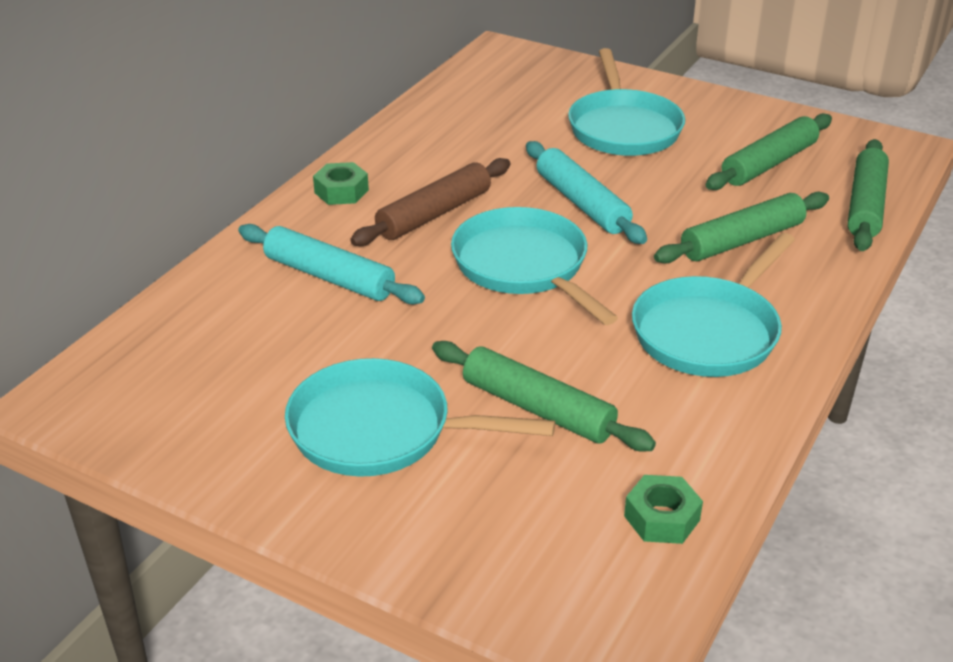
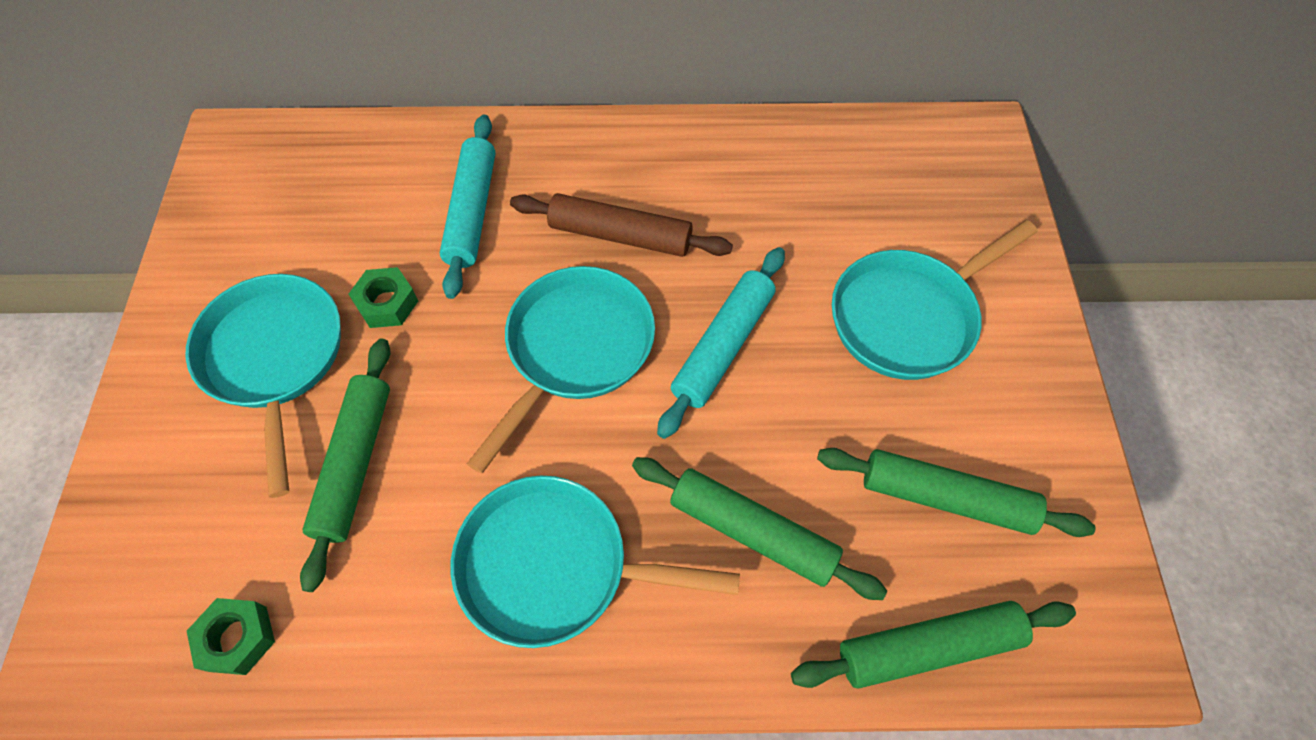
camera: 60 degrees right, 25 degrees up
(341, 191) = (611, 150): green nut -> green nut (387, 303)

